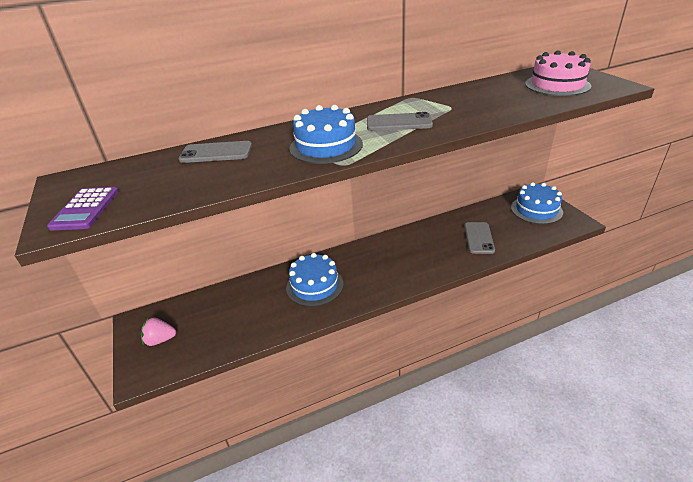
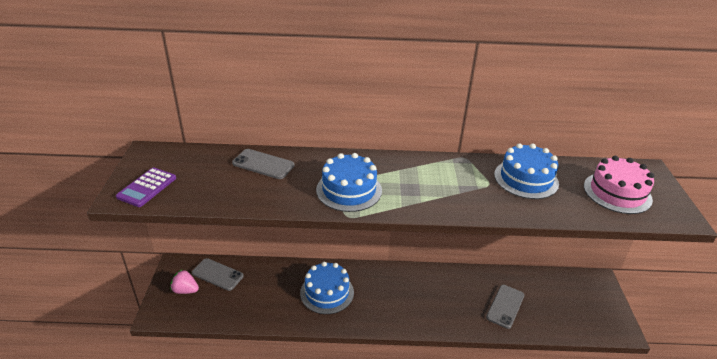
camera: 20 degrees right, 0 degrees up
(399, 123) = (428, 186): grey phone -> grey phone (217, 274)
(536, 210) = (587, 299): blue cake -> blue cake (526, 179)

